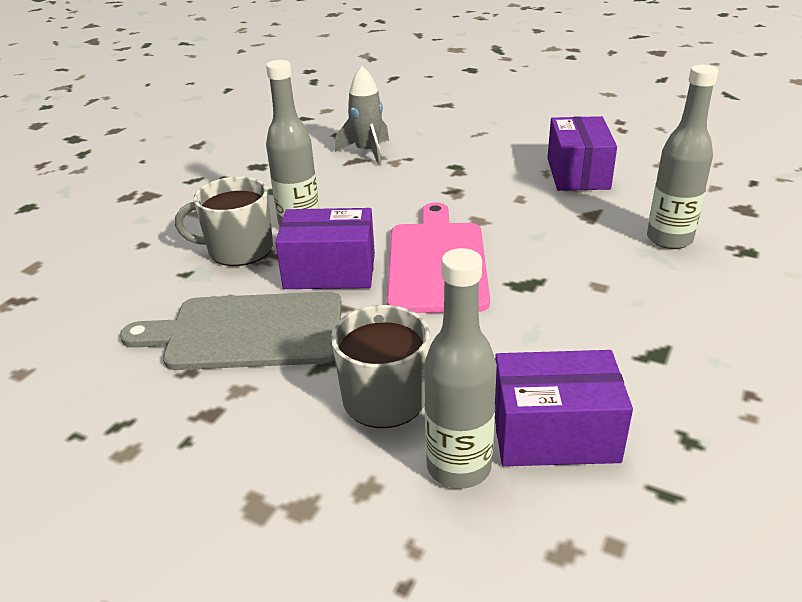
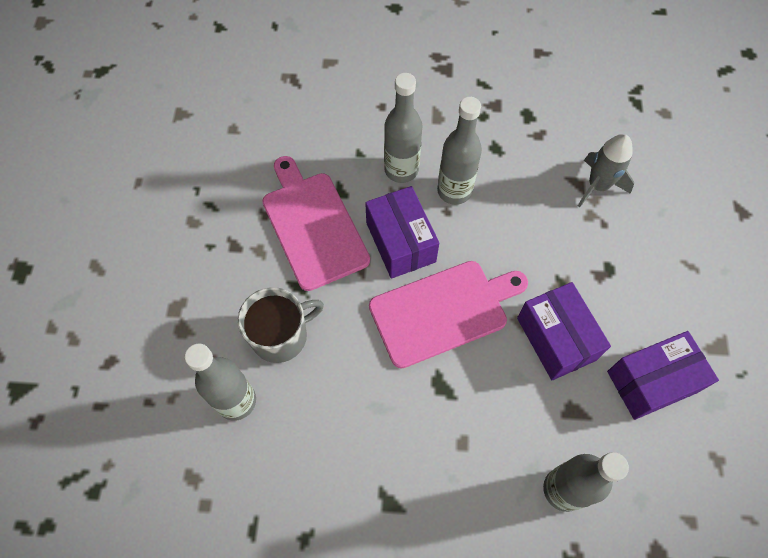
camera: 65 degrees right, 30 degrees up
(239, 250) = (401, 170): grey mug -> grey bottle
(248, 332) = (313, 226): grey cutting board -> pink cutting board
(554, 433) = (283, 450): purple box -> purple box (556, 338)

